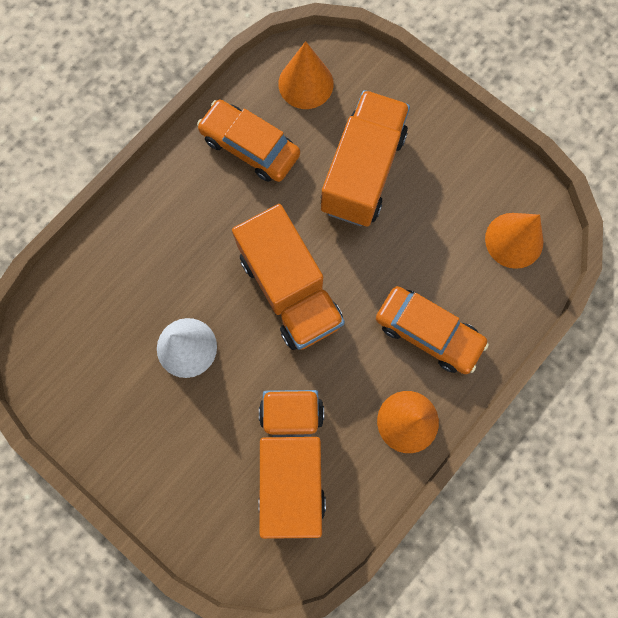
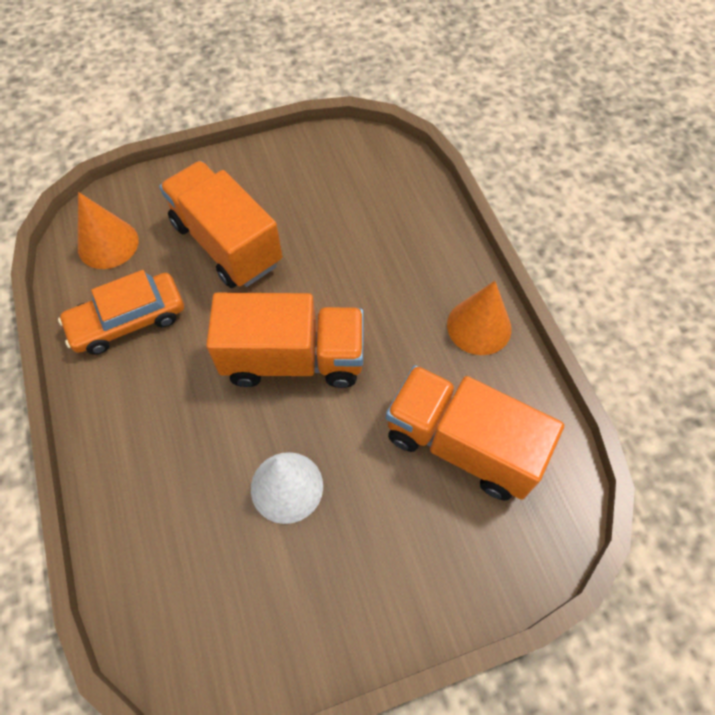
camera: 60 degrees left, 15 degrees down
(428, 332) = (407, 269): orange car -> none
(514, 240) = (368, 170): orange cone -> none

